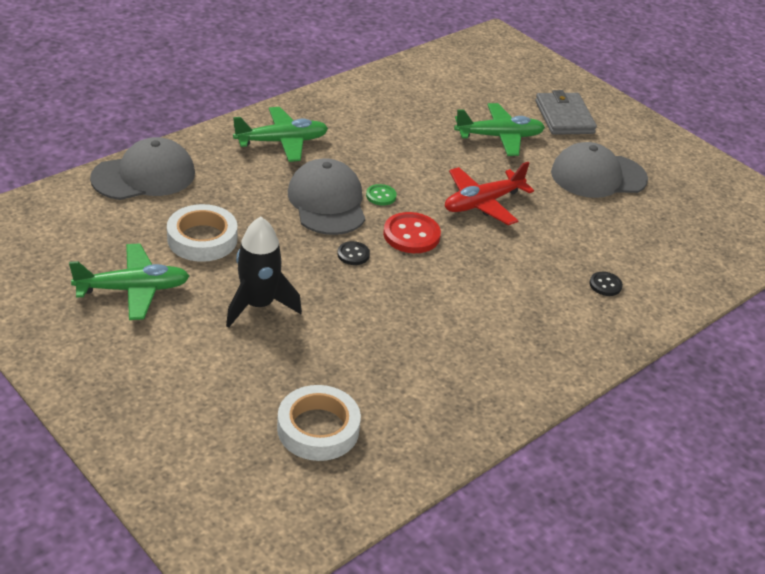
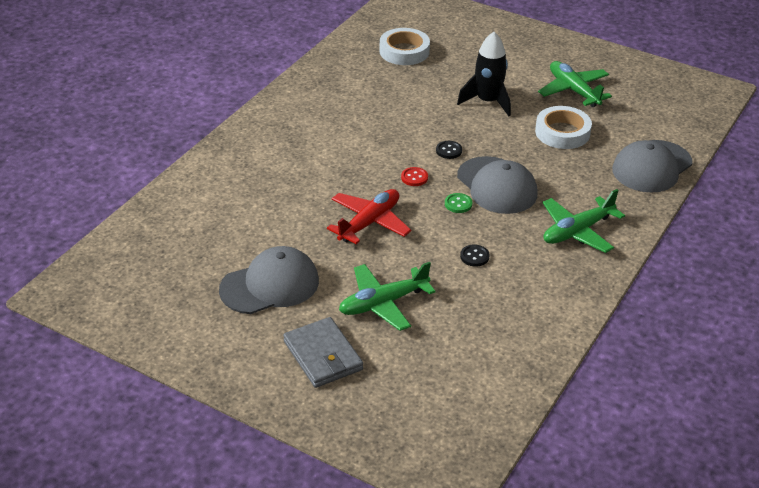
camera: 165 degrees right, 0 degrees up
(133, 289) = (573, 91): green plane -> green plane turned 90 degrees clockwise
(411, 235) = (414, 177): red button -> red button, size x0.55
(605, 285) = (245, 179): black button -> black button (474, 256)

